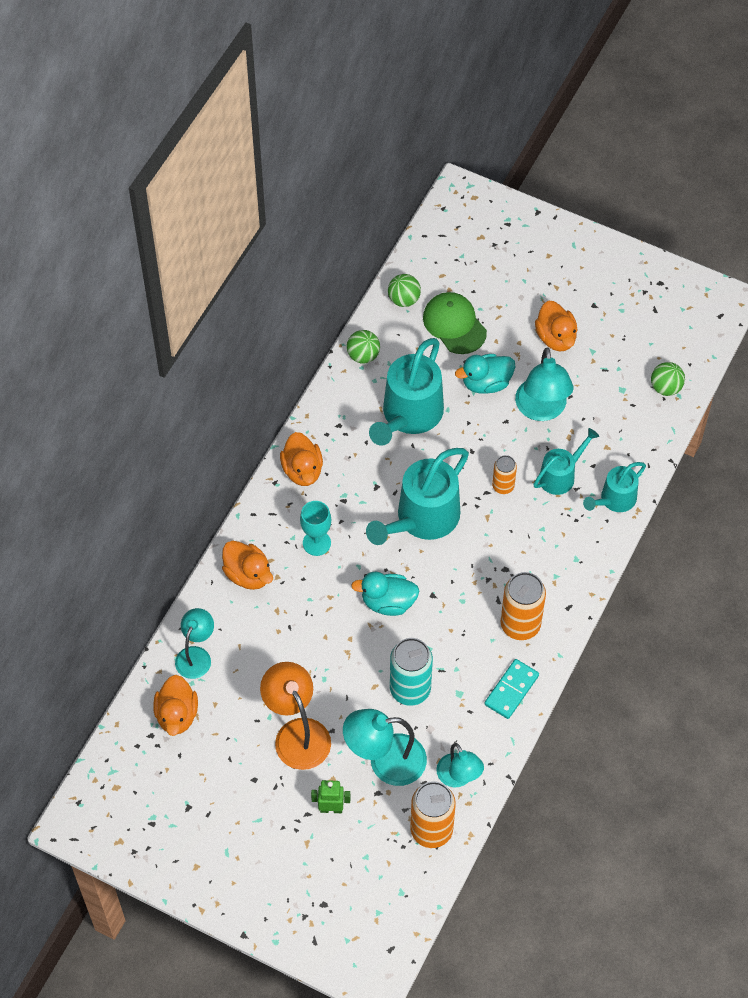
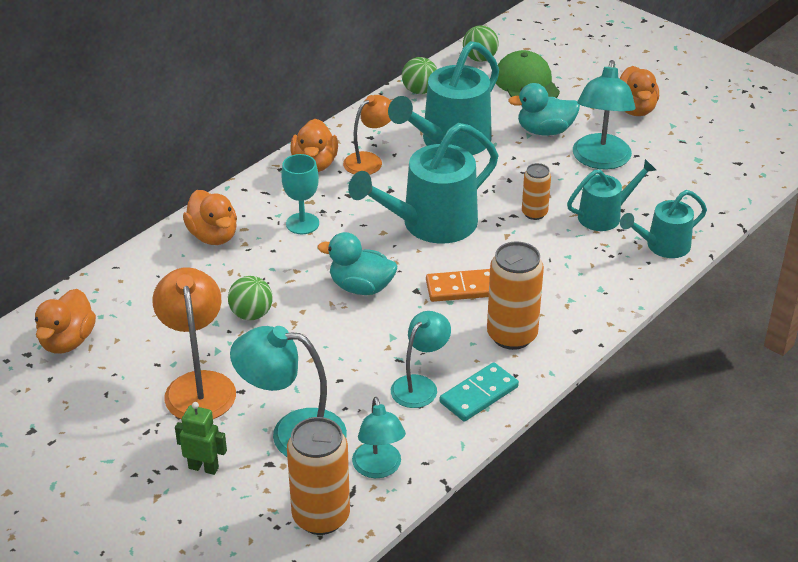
camera: 15 degrees right, 20 degrees down
(196, 655) = (119, 293): turquoise lamp -> turquoise lamp (420, 385)
(347, 455) = (369, 160): none -> orange lamp
(410, 689) = (353, 370): turquoise can -> none
(468, 584) = (462, 288): none -> orange domino
(665, 387) = (749, 165): green ball -> green ball (251, 314)

